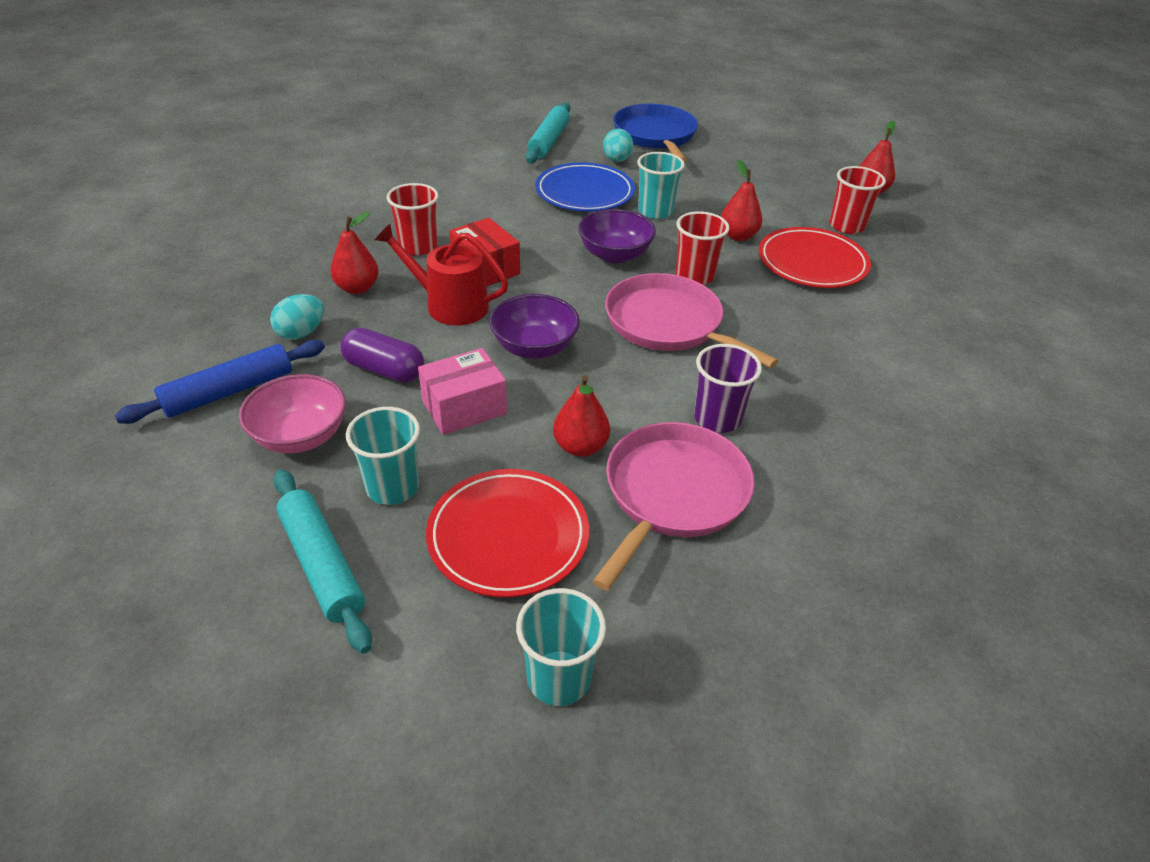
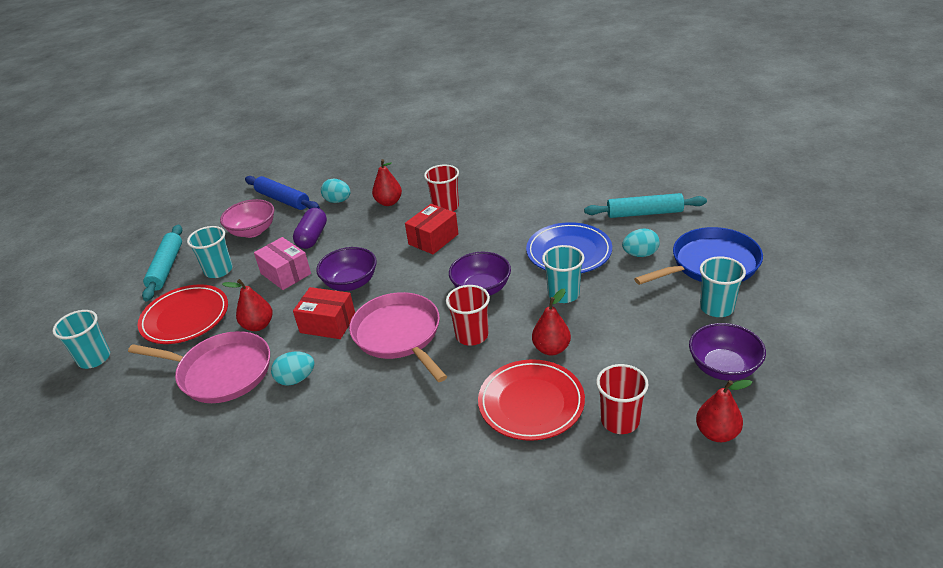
camera: 80 degrees right, 5 degrees down
(322, 565) = (166, 268): turquoise rolling pin -> turquoise rolling pin turned 45 degrees counterclockwise
(450, 305) = (384, 239): red watering can -> none
(614, 378) = (328, 324): none -> red box
(668, 324) = (399, 335): pink pan -> pink pan turned 60 degrees counterclockwise
(717, 418) = (296, 379): purple cup -> turquoise egg
(718, 150) = (716, 308): none -> turquoise cup
(796, 168) = (723, 367): none -> purple bowl

